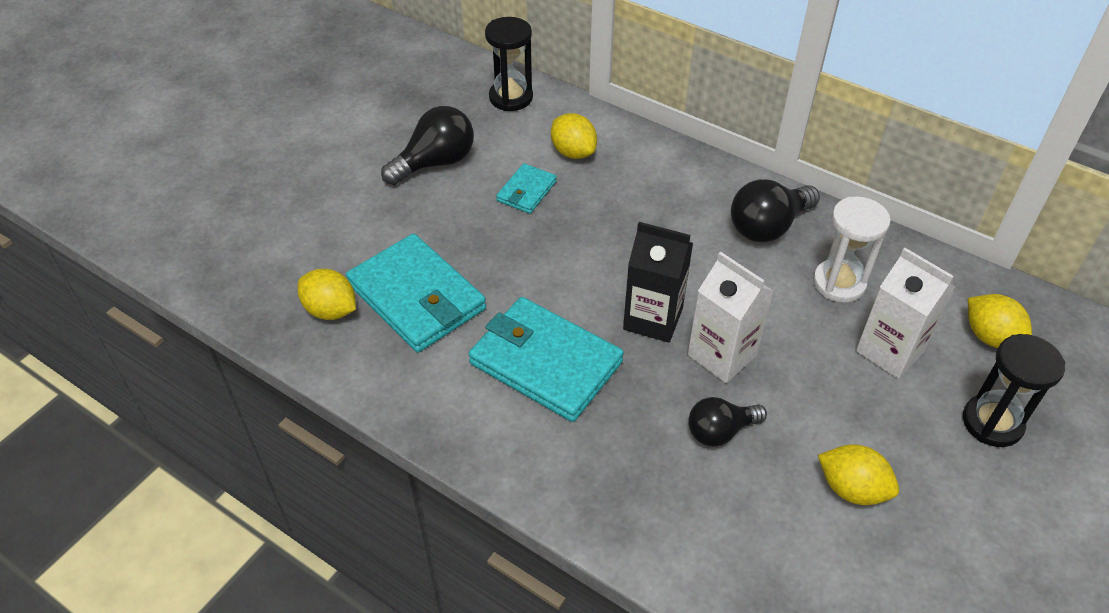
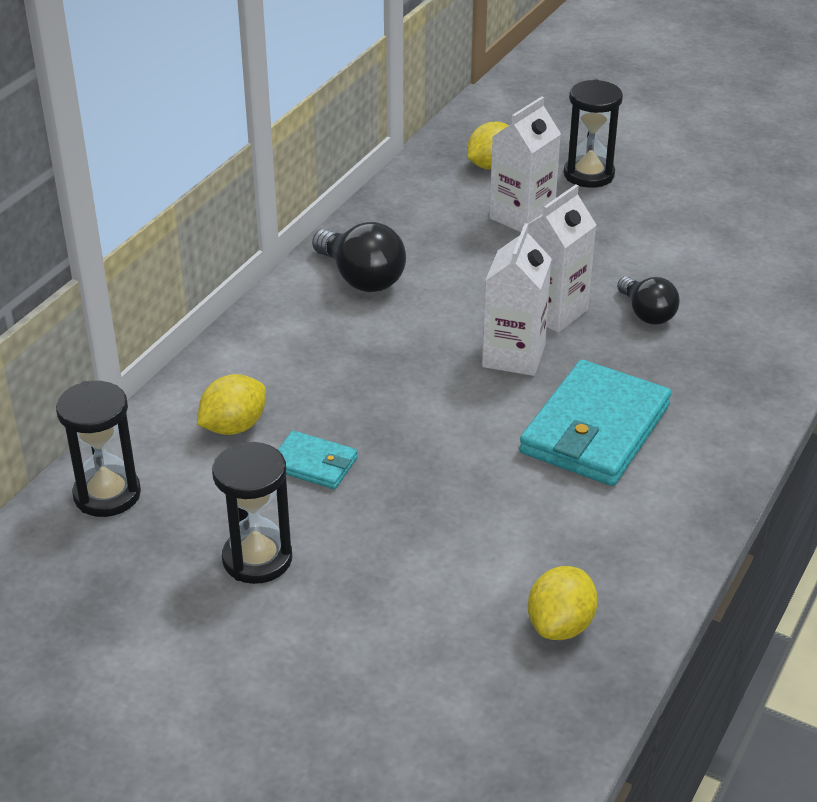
camera: 95 degrees left, 10 degrees down
(417, 297) = (520, 545): turquoise wallet -> none
(435, 163) = (257, 559): black light bulb -> black hourglass
(653, 319) = (513, 356): black carton -> white carton
(839, 283) = (439, 239): white hourglass -> none
(852, 489) = (682, 246): yellow lemon -> none

